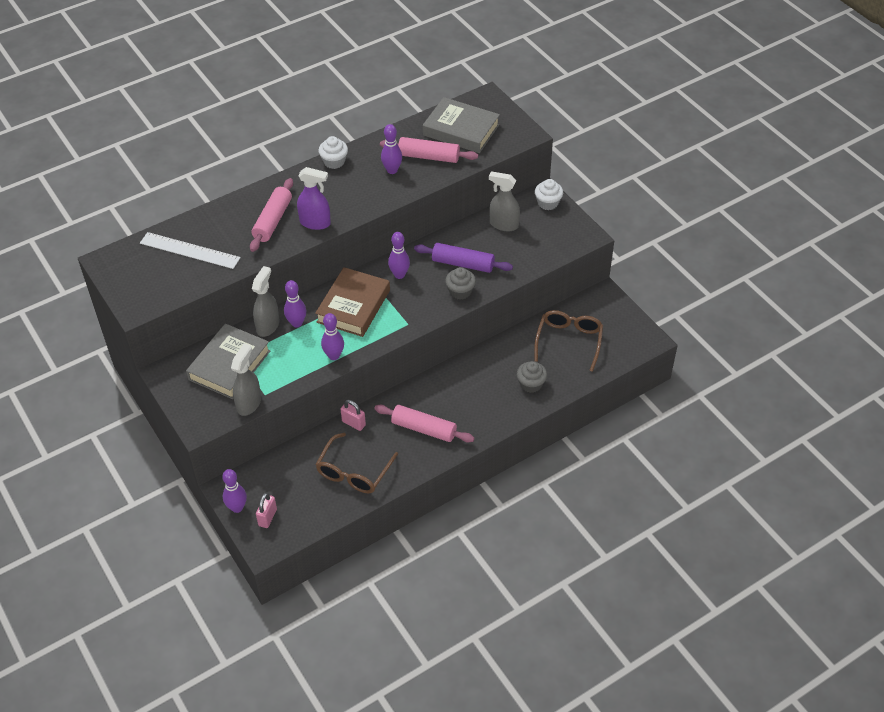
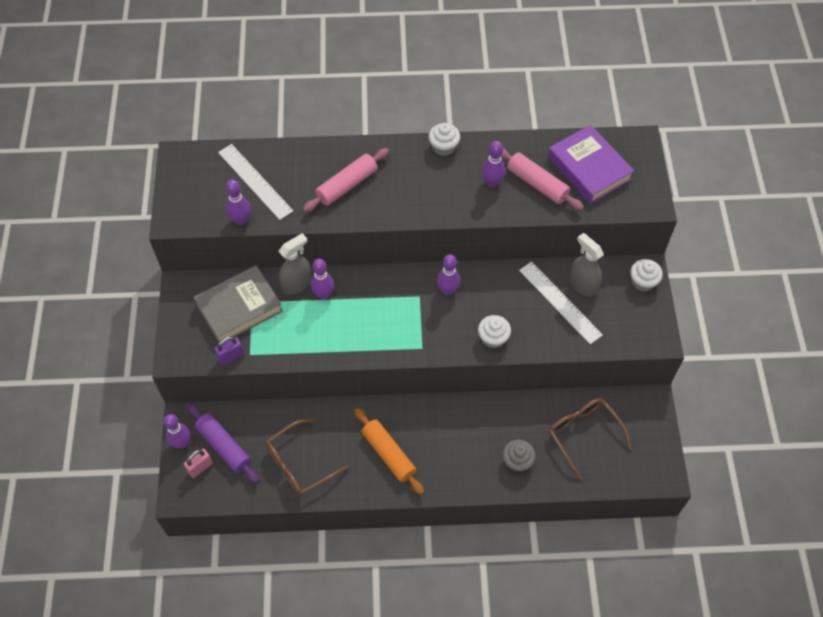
camera: 30 degrees right, 10 degrees up
(249, 403) = (231, 356): grey spray bottle -> purple padlock
(315, 223) = (383, 206): purple spray bottle -> none
(334, 356) = (334, 346): purple bowling pin -> purple bowling pin (241, 220)
(353, 306) = (384, 302): brown book -> none
(353, 423) = (331, 413): pink padlock -> none
(424, 429) = (388, 454): pink rolling pin -> orange rolling pin
(460, 291) = (493, 338): grey cupcake -> white cupcake
(461, 130) = (589, 168): grey book -> purple book
(463, 264) = (515, 309): purple rolling pin -> purple rolling pin (224, 446)
(494, 244) = (560, 302): none -> white ruler
(569, 341) = (583, 435): brown glasses -> brown glasses turned 75 degrees counterclockwise

